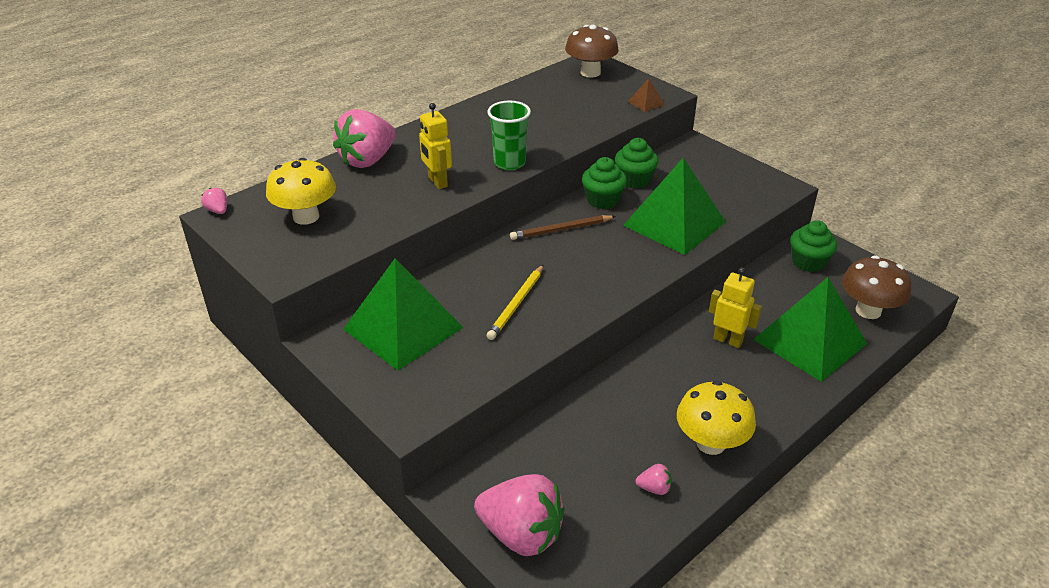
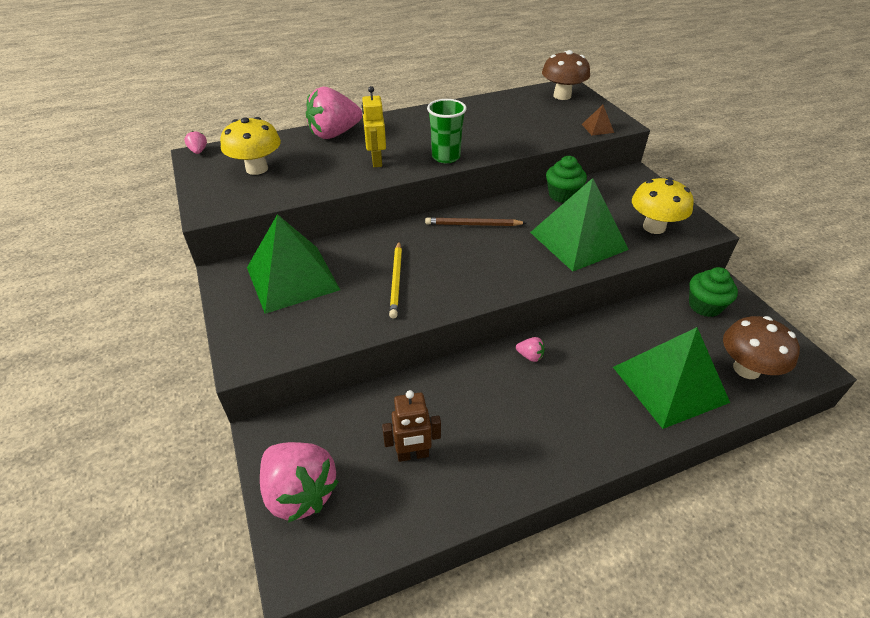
camera: 20 degrees right, 5 degrees up
(516, 304) = (396, 280): yellow pencil -> yellow pencil turned 45 degrees counterclockwise
(602, 200) = (524, 207): green cupcake -> none
(611, 468) = (413, 454): none -> brown robot
(654, 488) = (441, 487): pink strawberry -> pink strawberry (530, 356)
(710, 443) = (519, 459): yellow mushroom -> yellow mushroom (654, 227)
(728, 340) = (587, 361): yellow robot -> none

